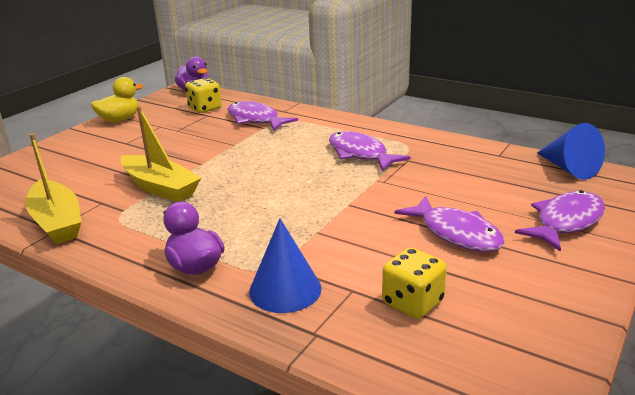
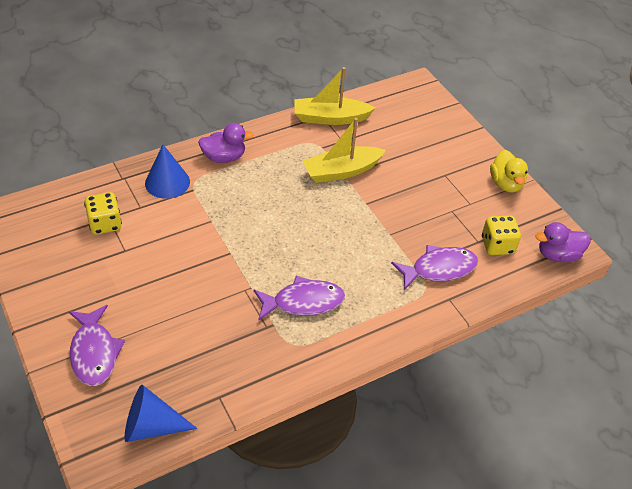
camera: 115 degrees right, 20 degrees up
(456, 233) = (142, 284): purple fish -> none

